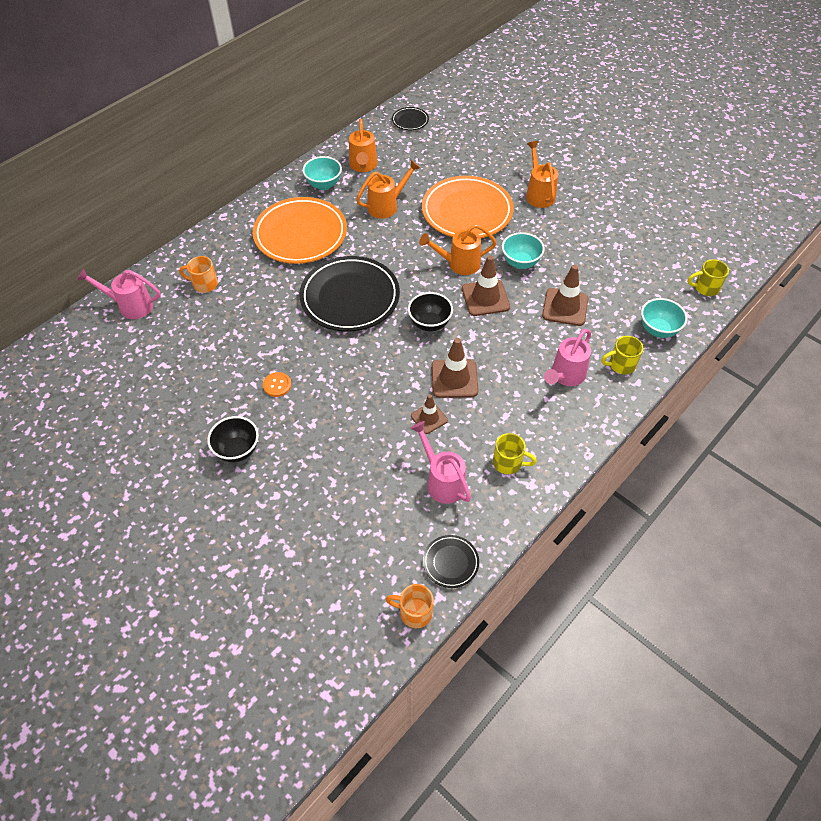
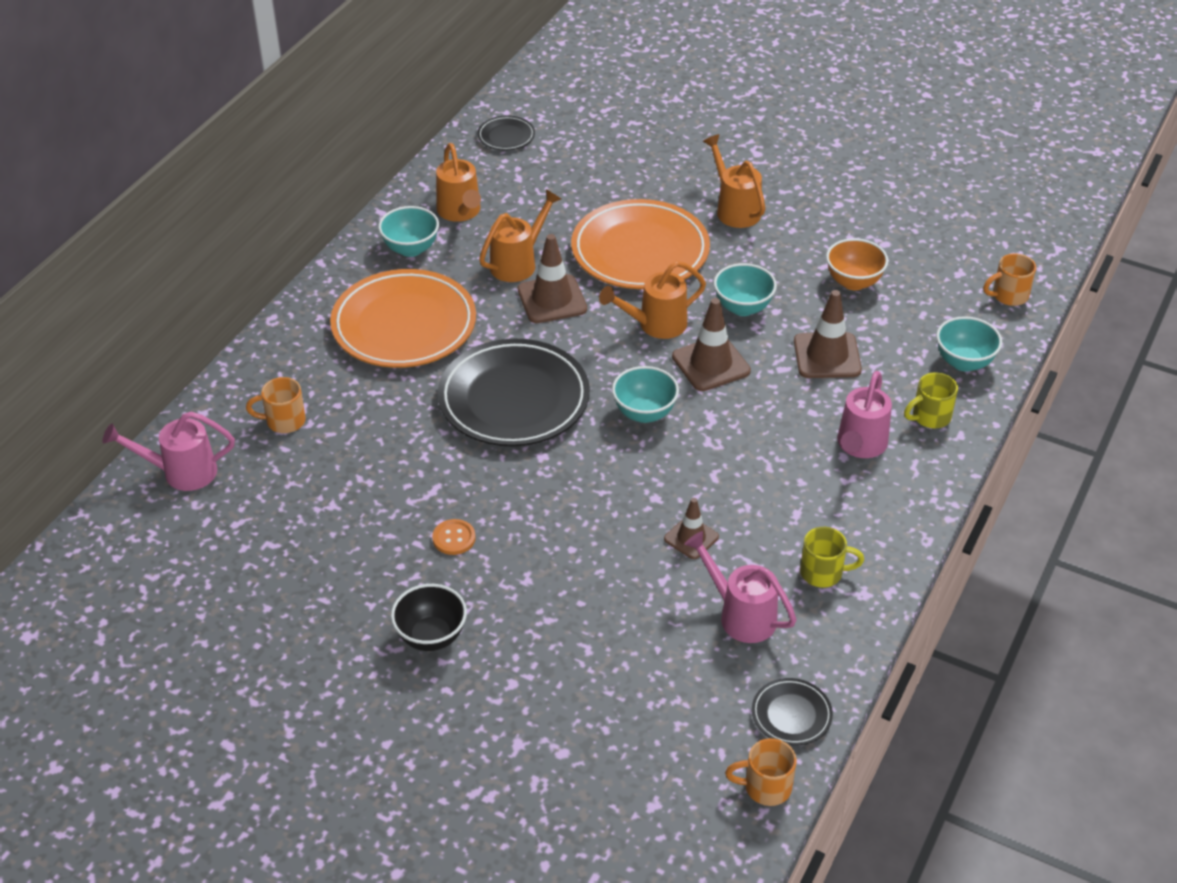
camera: 15 degrees left, 10 degrees down
(430, 324) = (644, 413): black bowl -> turquoise bowl
(454, 379) = (707, 479): brown traffic cone -> brown traffic cone (552, 299)
(601, 258) = (853, 282): none -> orange bowl
(705, 288) = (1008, 295): yellow mug -> orange mug

